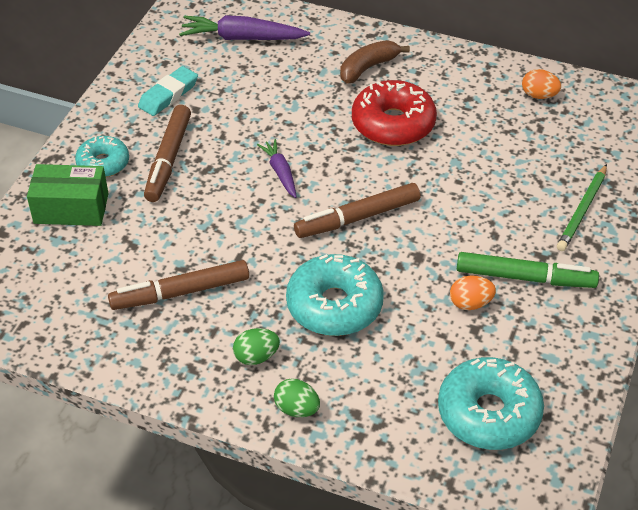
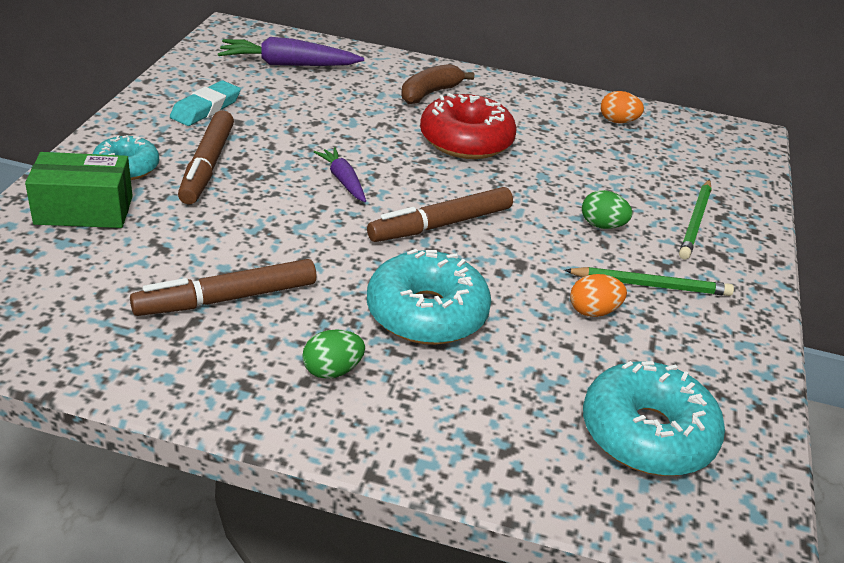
camera: 10 degrees left, 10 degrees down
(297, 409) = (394, 432): green egg -> green egg (602, 225)
(525, 277) = (650, 285): green marker -> green pencil

